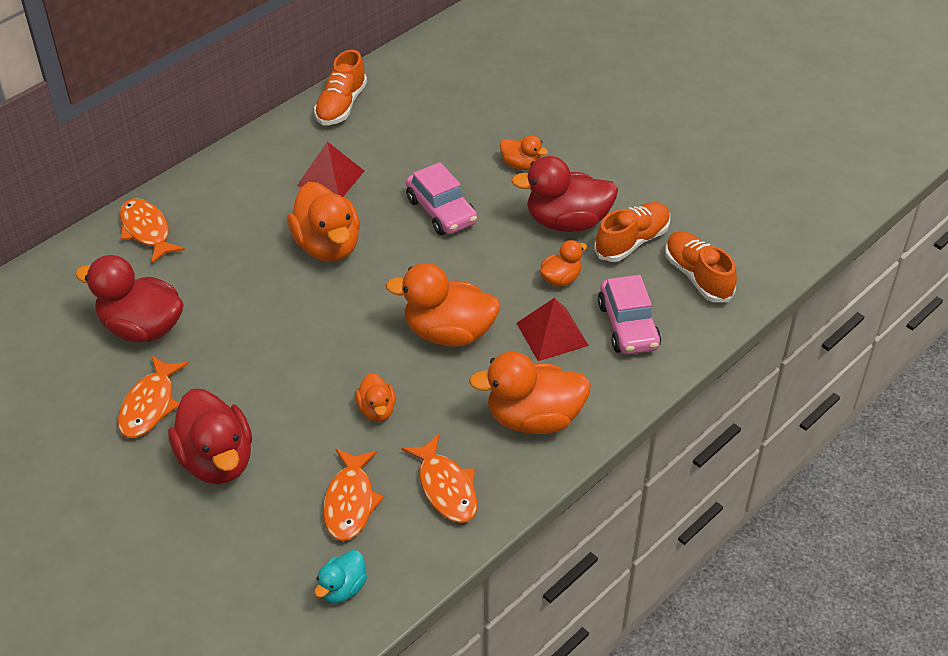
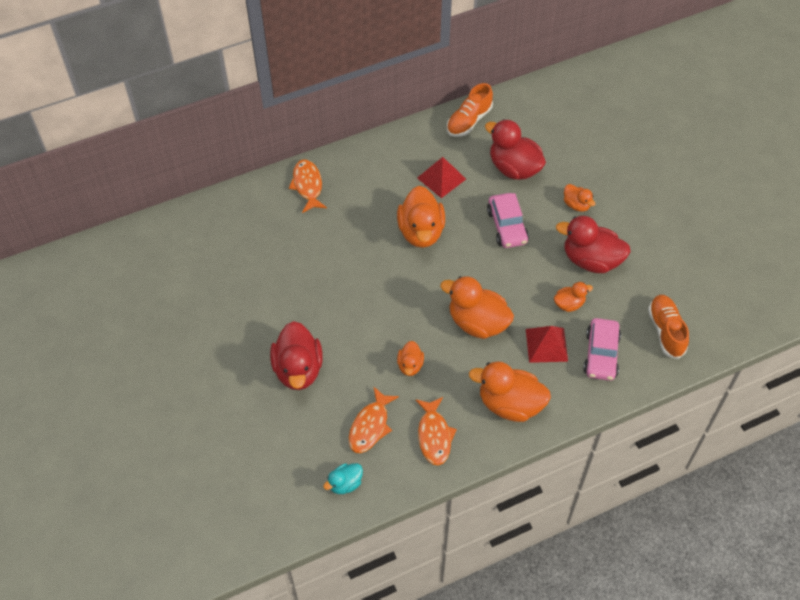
camera: 20 degrees right, 10 degrees up
(142, 328) = (282, 259): red duck -> red duck (514, 168)
(150, 405) = (270, 317): orange fish -> none
(632, 242) = (630, 289): orange shoe -> none

